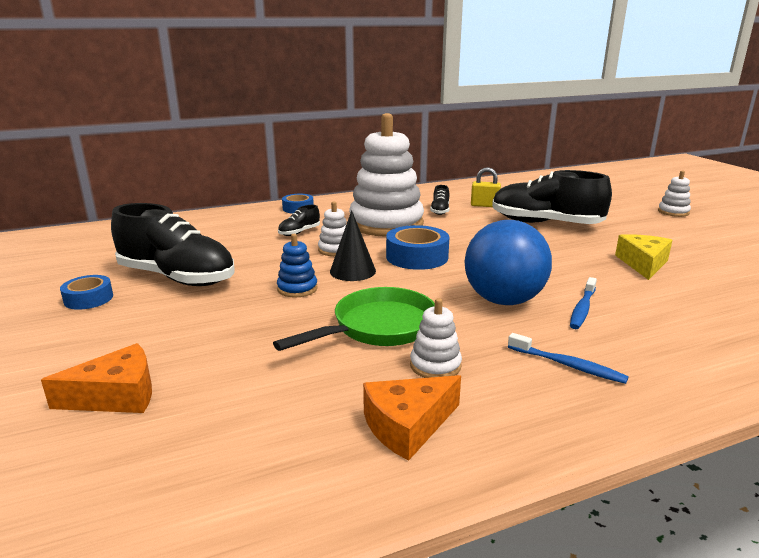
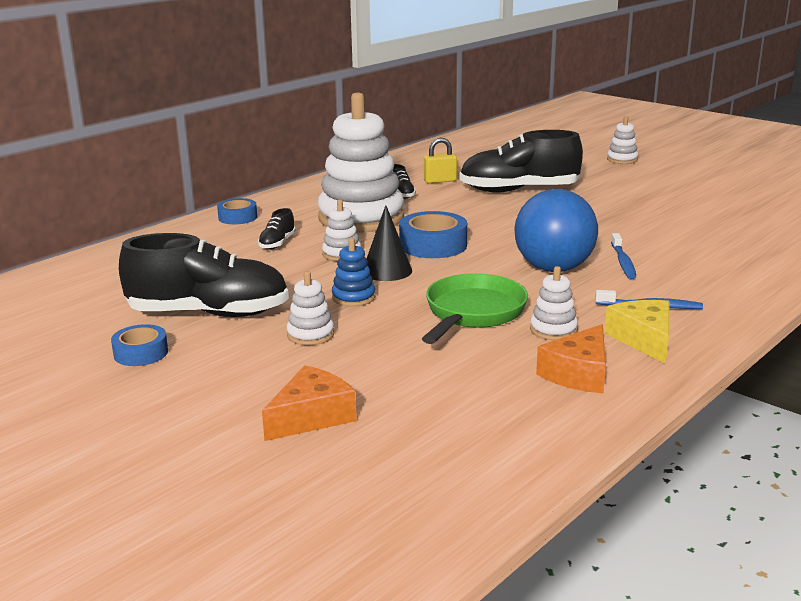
camera: 25 degrees left, 0 degrees up
(222, 314) = (310, 335): none -> white stacking toy
(643, 264) = (637, 214): yellow cheese -> yellow cheese (644, 339)

